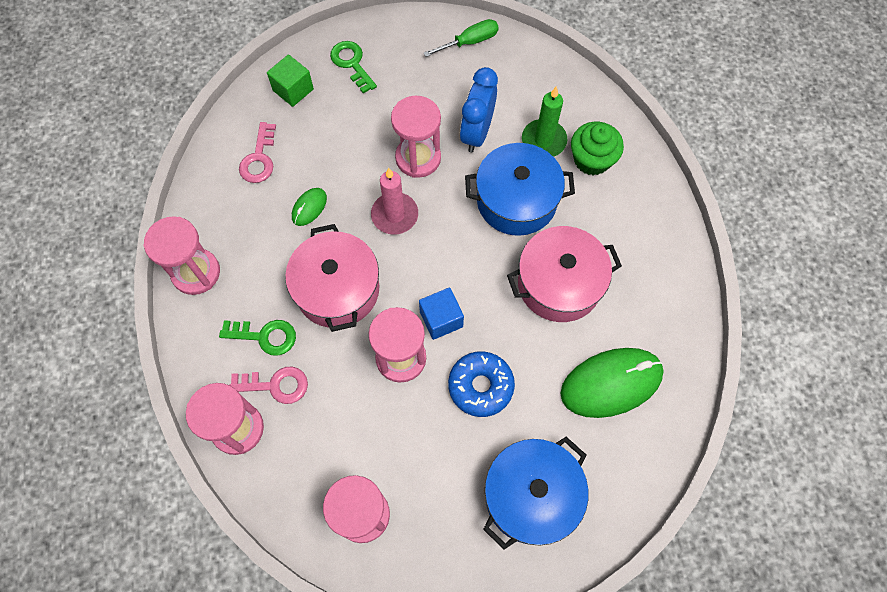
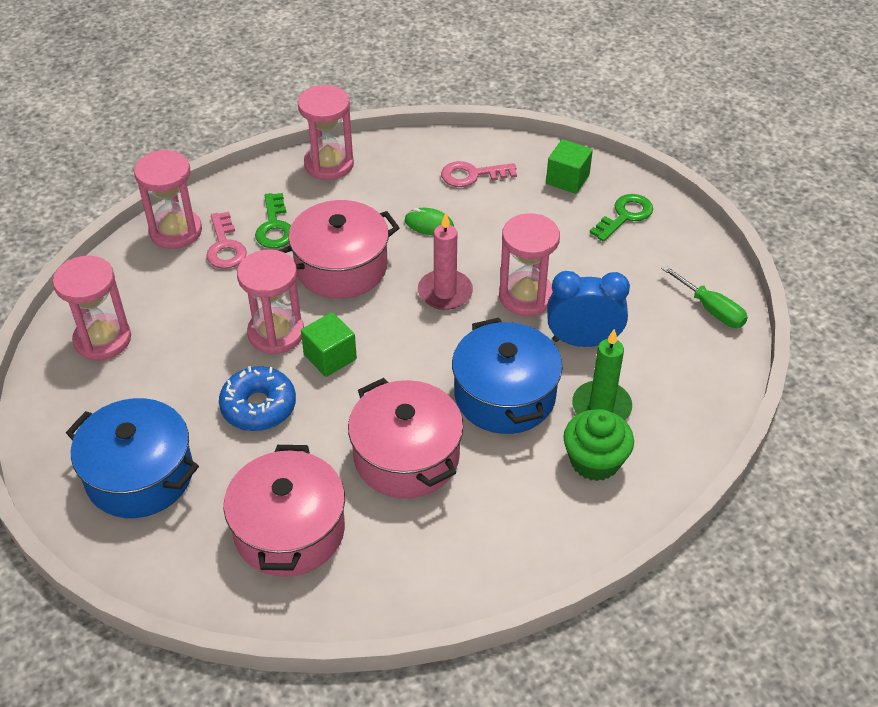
camera: 75 degrees right, 20 degrees down
(441, 319) = (330, 357): blue cube -> green cube
(611, 383) = (289, 530): green mouse -> pink pot

